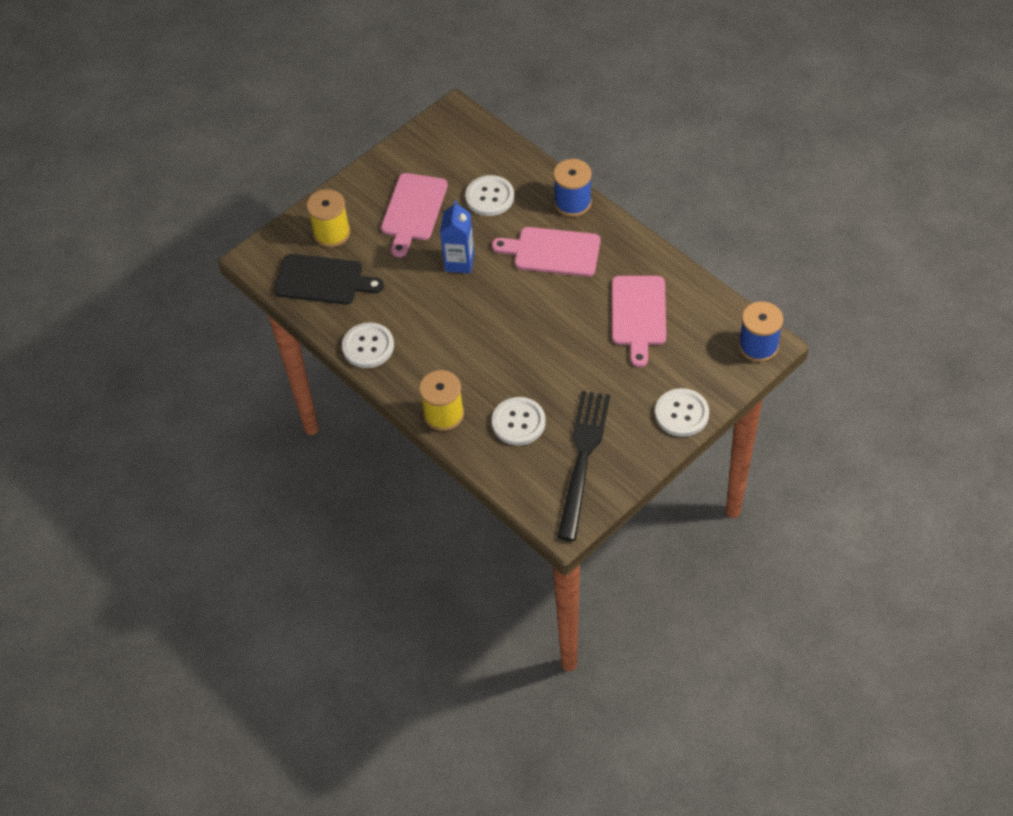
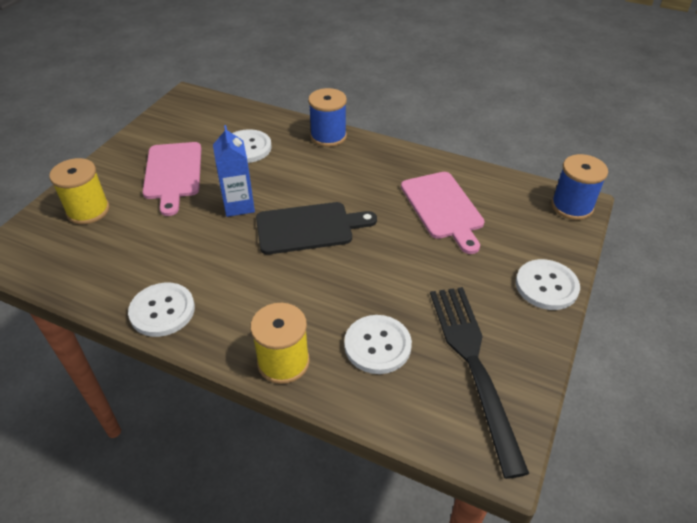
camera: 25 degrees left, 10 degrees down
(323, 280) = (88, 256): black cutting board -> black cutting board (309, 228)
(552, 252) = (329, 176): pink cutting board -> none

